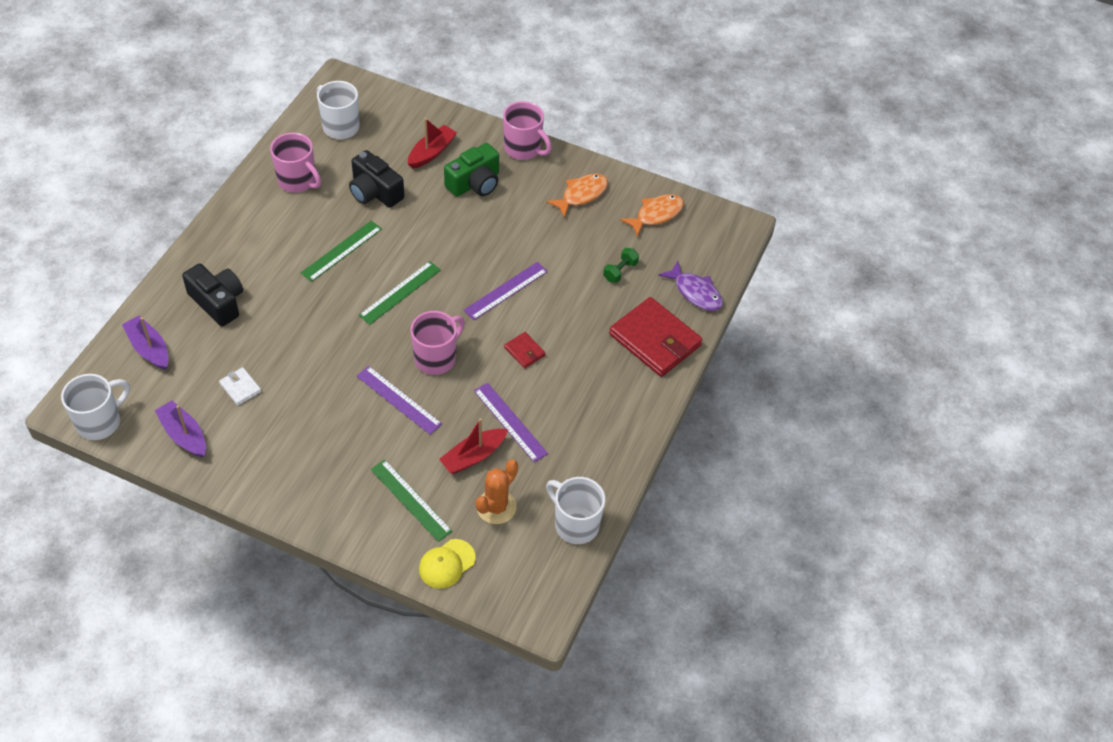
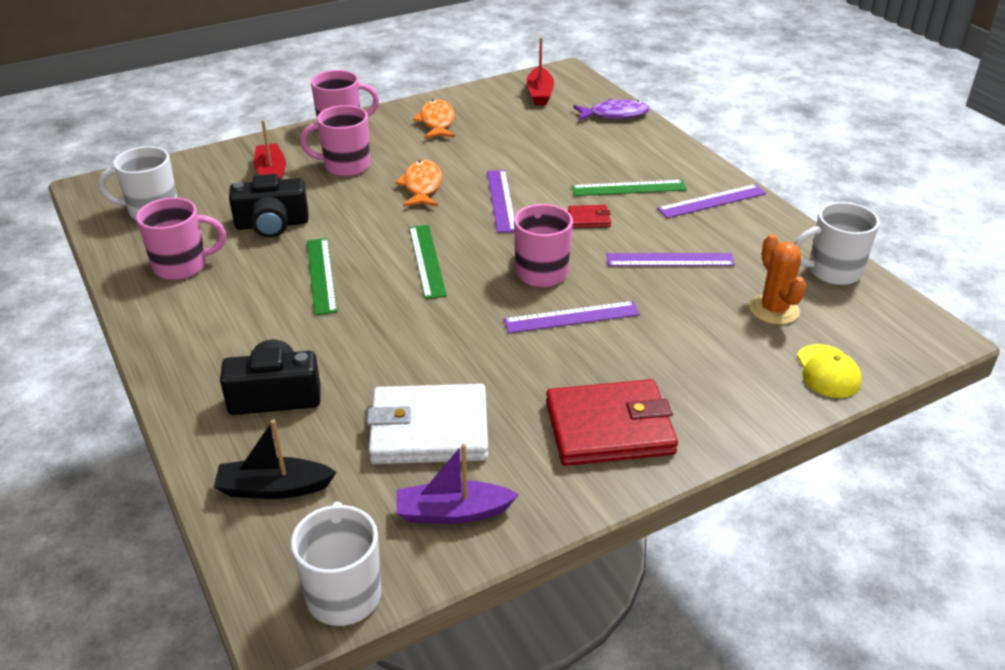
camera: 50 degrees left, 15 degrees down
(149, 348) = (274, 488): purple boat -> black boat
(240, 388) = (429, 430): white wallet -> white wallet, size x2.22
(411, 500) = (719, 362): green ruler -> green ruler (629, 188)
(473, 456) = (694, 298): red boat -> red boat (540, 93)
(475, 183) = (345, 166): green camera -> pink mug
(613, 412) = (712, 201): none -> purple ruler
(620, 271) = (549, 137): green dumbbell -> none
(655, 340) = (647, 151): red wallet -> red wallet (609, 428)
(656, 214) = (506, 99): orange fish -> orange fish (422, 186)

